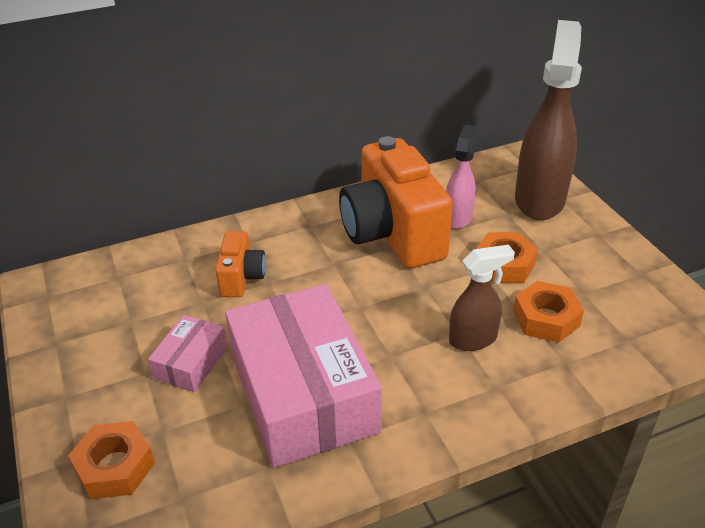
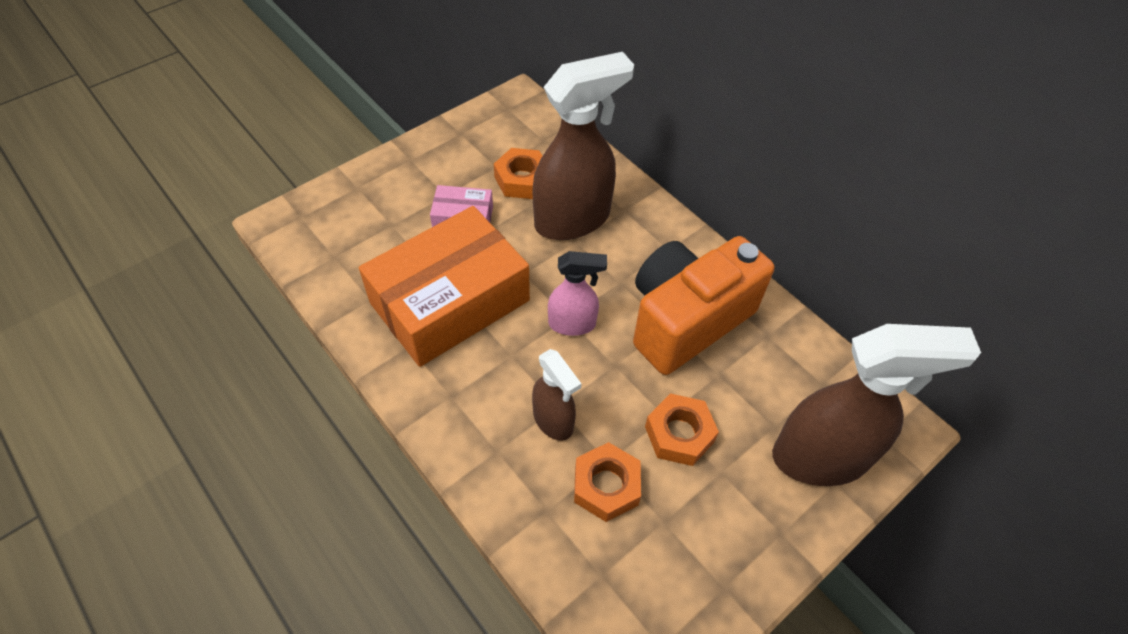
camera: 70 degrees right, 15 degrees up
(115, 466) = (354, 210): orange nut -> orange nut (522, 179)
(241, 278) = (573, 219): orange camera -> brown spray bottle
(303, 393) = (450, 301): pink box -> orange box
(458, 217) = (743, 376): pink spray bottle -> pink spray bottle (572, 324)

